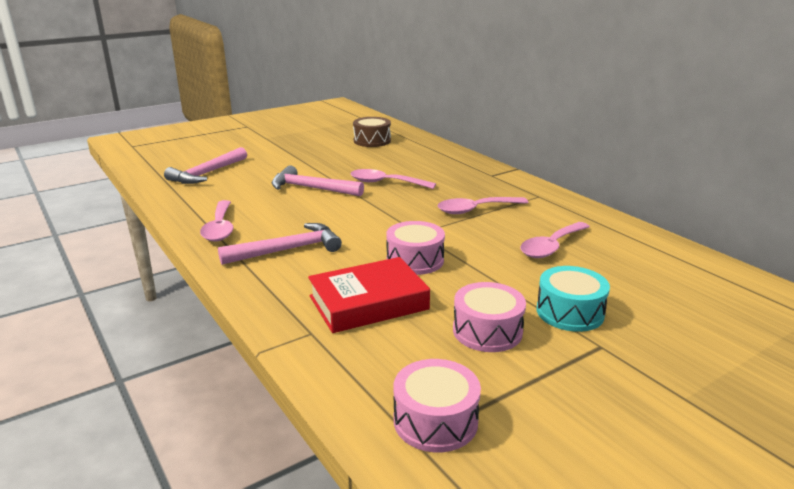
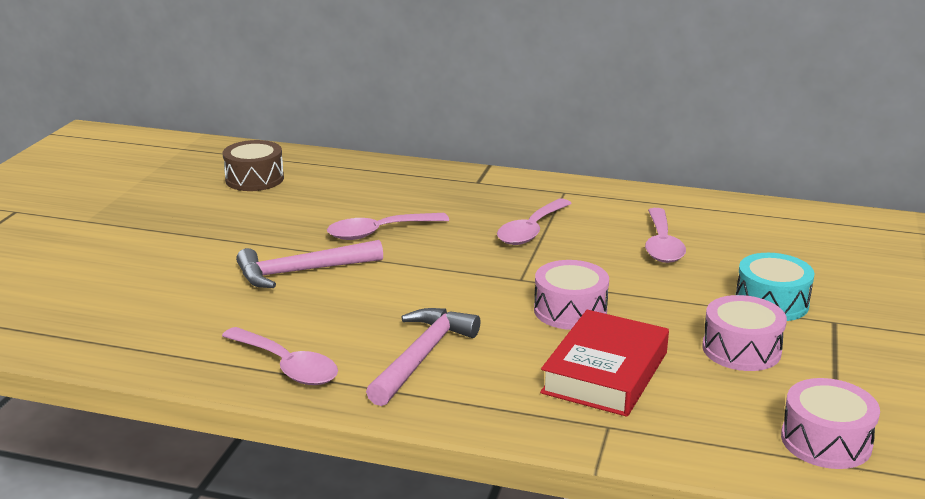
camera: 40 degrees left, 0 degrees up
(207, 173) = (109, 303): pink hammer -> none

